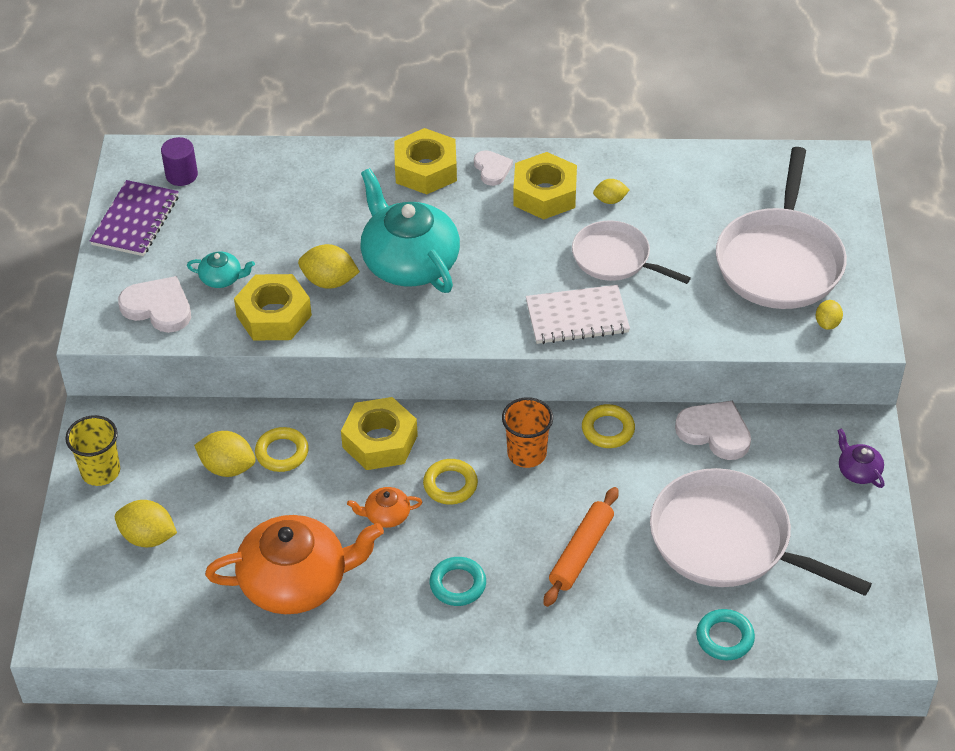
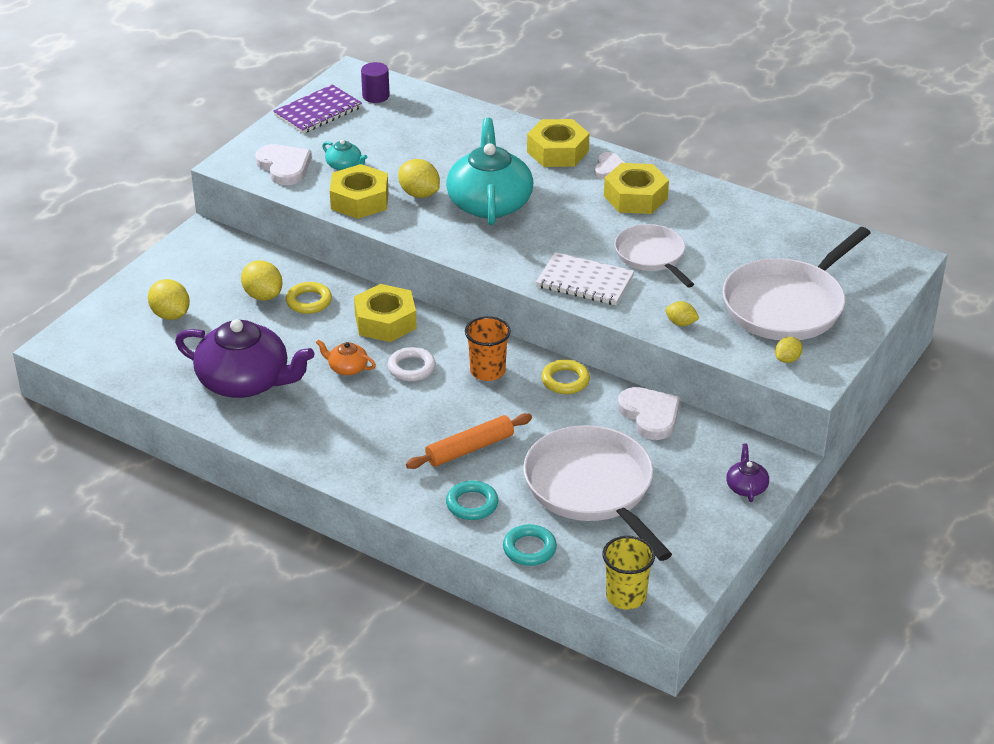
camera: 30 degrees right, 10 degrees down
(101, 471) = (175, 265): yellow cup -> yellow cup (626, 596)
(296, 581) = (245, 381): orange teapot -> purple teapot
(450, 485) = (411, 368): yellow ring -> white ring
(458, 584) = (358, 430): turquoise ring -> turquoise ring (472, 504)
(610, 200) = (684, 218): yellow lemon -> yellow lemon (681, 323)

